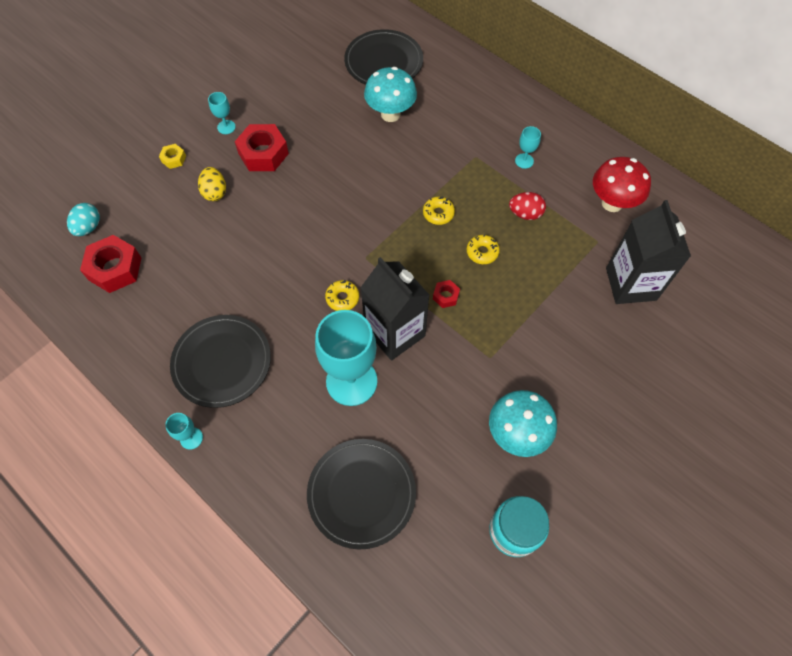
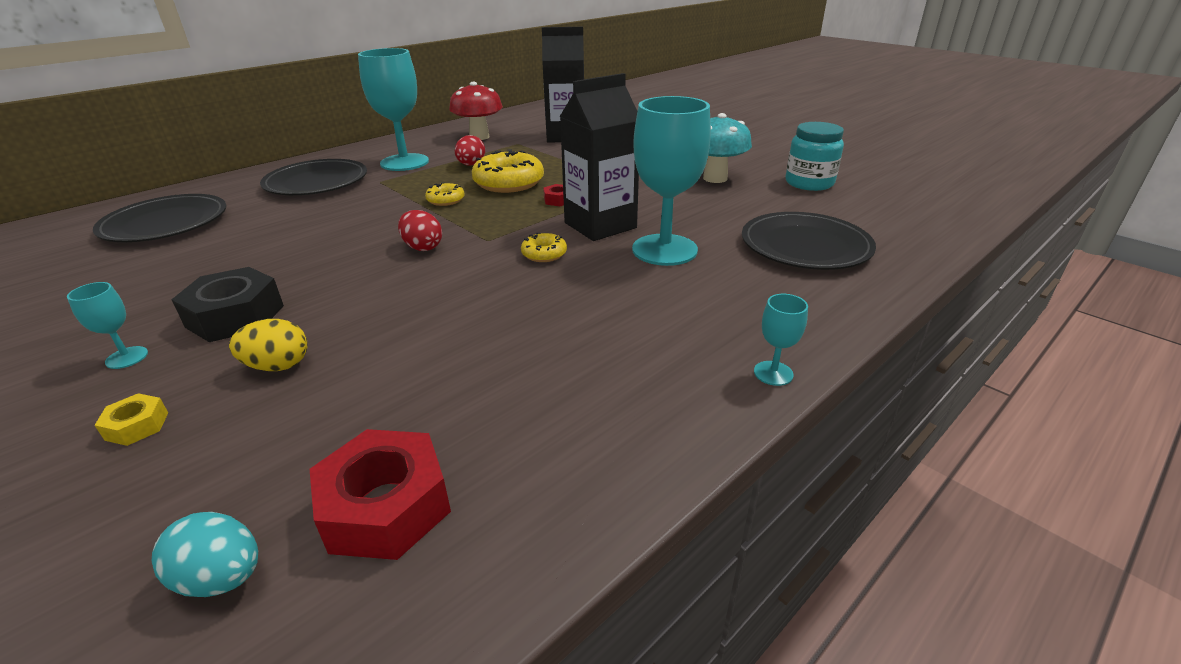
camera: 85 degrees left, 30 degrees down
(222, 362) = (635, 347): black plate -> black plate (316, 182)
(263, 153) = (235, 316): red nut -> black nut
(351, 220) = (422, 247): none -> red egg
(390, 114) = (266, 221): turquoise mushroom -> none
(482, 252) = (509, 183): yellow donut -> yellow donut, size x1.97
(524, 161) = (404, 162): turquoise goblet -> turquoise goblet, size x2.35

